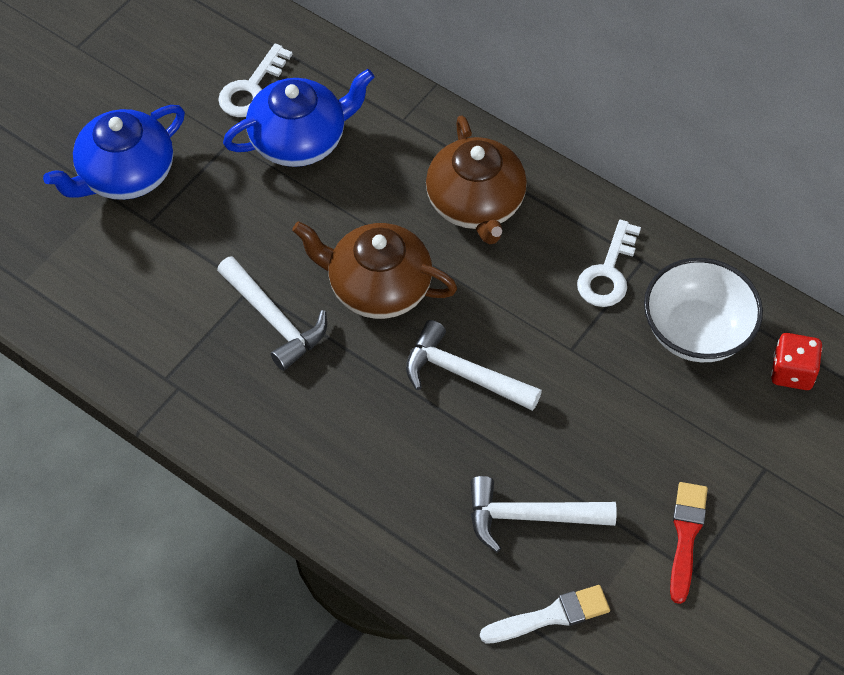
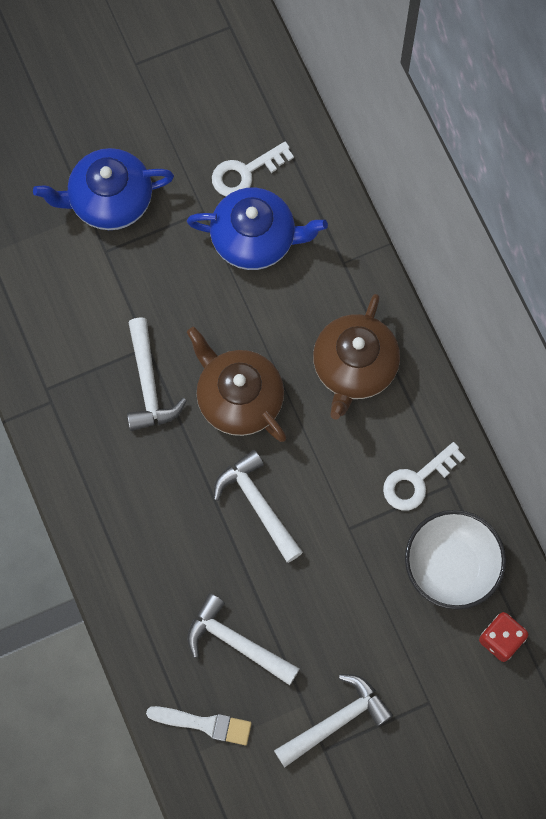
camera: 30 degrees right, 15 degrees up
(686, 536) = (336, 721): red brush -> white hammer

